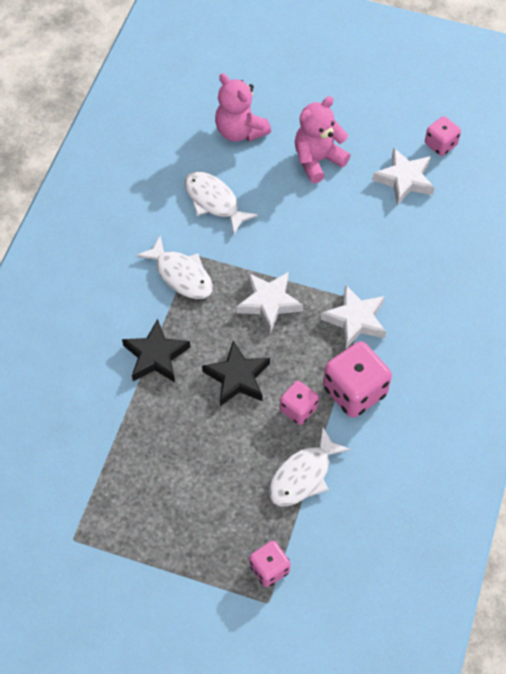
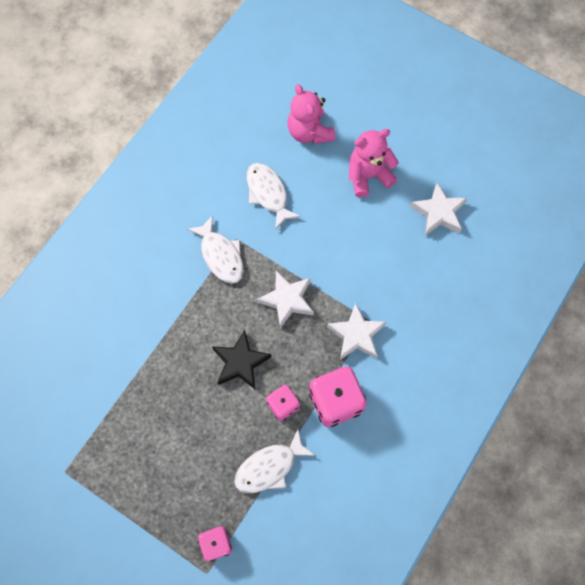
camera: 15 degrees right, 10 degrees up
(156, 356) = (178, 325): black star -> none
(440, 144) = (481, 186): pink dice -> none

